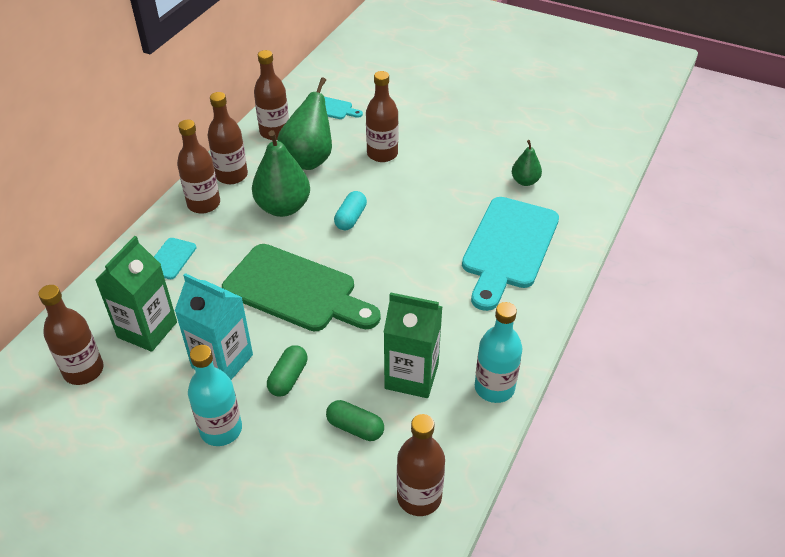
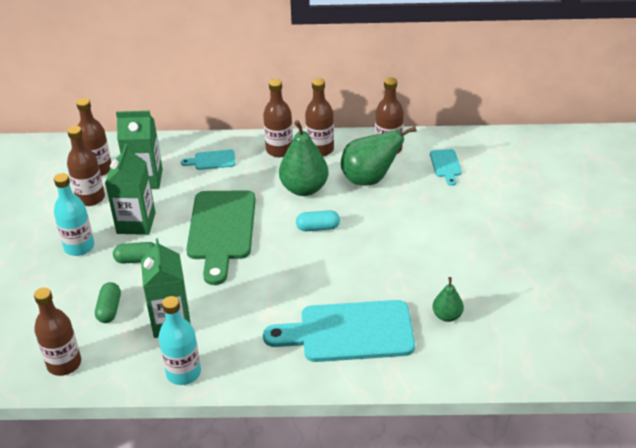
camera: 65 degrees right, 5 degrees down
(222, 361) = (136, 223): turquoise carton -> green carton
(382, 154) = (411, 215): brown bottle -> brown bottle (90, 198)

